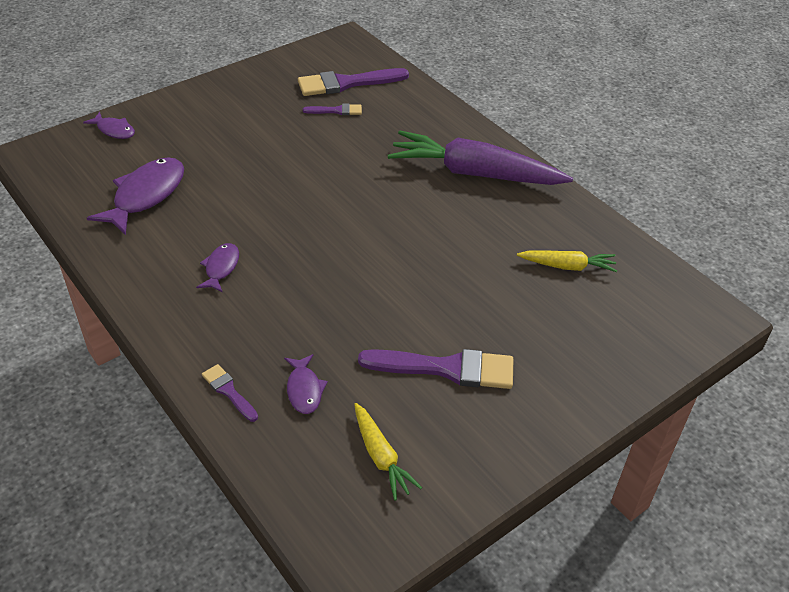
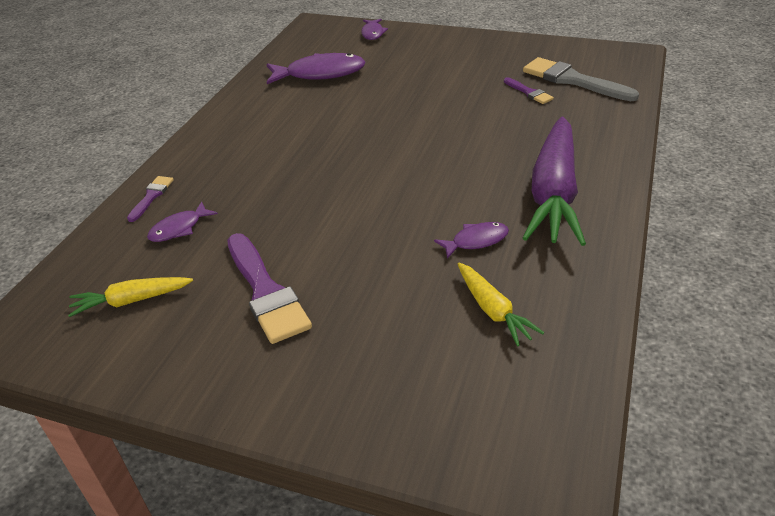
camera: 60 degrees right, 5 degrees down
(221, 268) = (278, 134): purple fish -> purple fish (476, 241)
(347, 83) = (573, 80): purple brush -> grey brush
(381, 456) = (131, 301): yellow carrot -> yellow carrot turned 45 degrees clockwise
(475, 173) = (554, 193): purple carrot -> purple carrot turned 150 degrees counterclockwise

